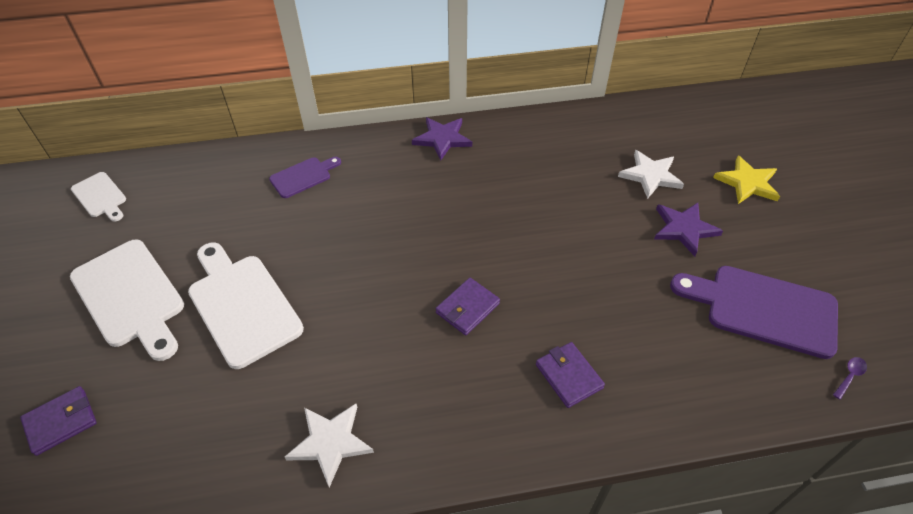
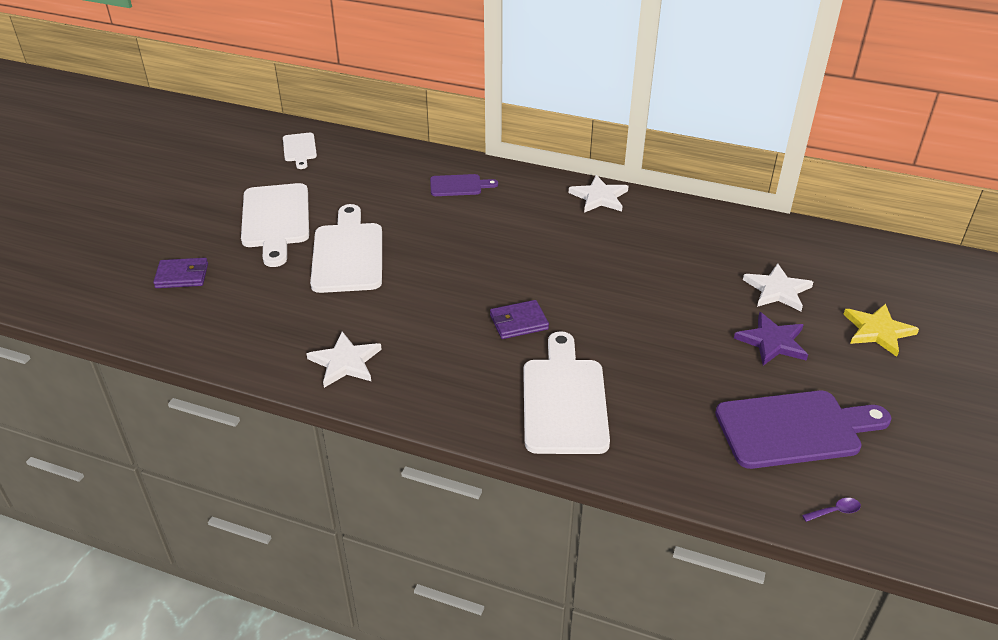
camera: 30 degrees right, 10 degrees down
(442, 139) = (599, 197): purple star -> white star
(568, 376) = (564, 400): purple wallet -> white cutting board
(763, 309) = (795, 429): purple cutting board -> purple cutting board turned 120 degrees clockwise

